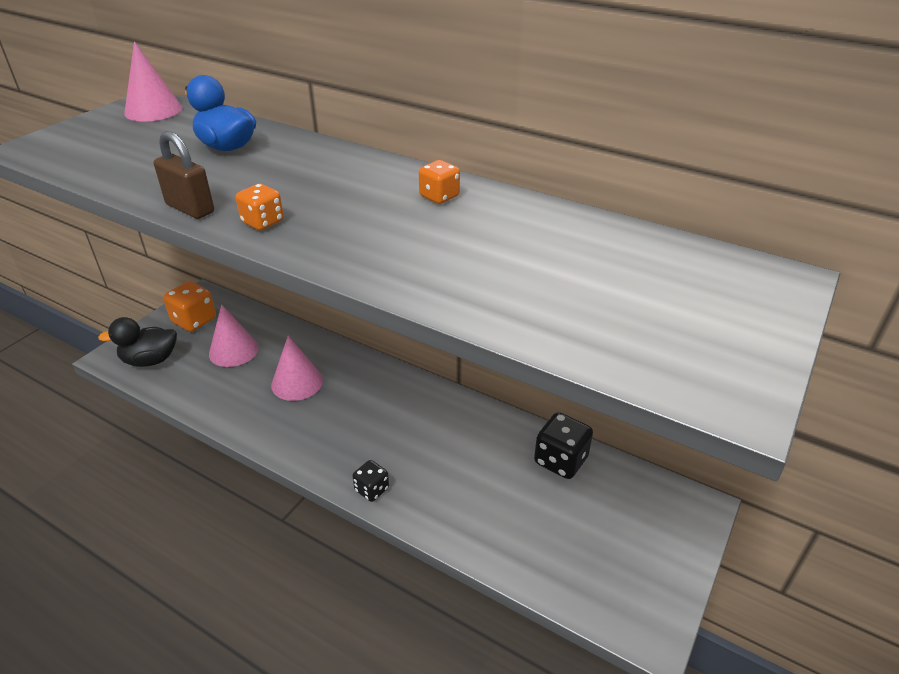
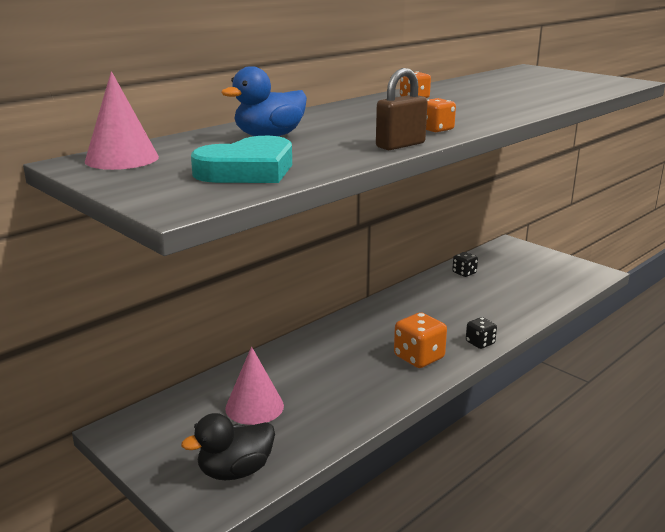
camera: 75 degrees left, 15 degrees down
(110, 155) = (248, 170): none -> turquoise heart
(150, 360) = (235, 471): black duck -> black duck turned 60 degrees clockwise
(194, 320) = (171, 436): orange dice -> orange dice (419, 357)
(297, 382) = (331, 369): pink cone -> none
(560, 460) = (464, 273): black dice -> black dice, size x0.60

